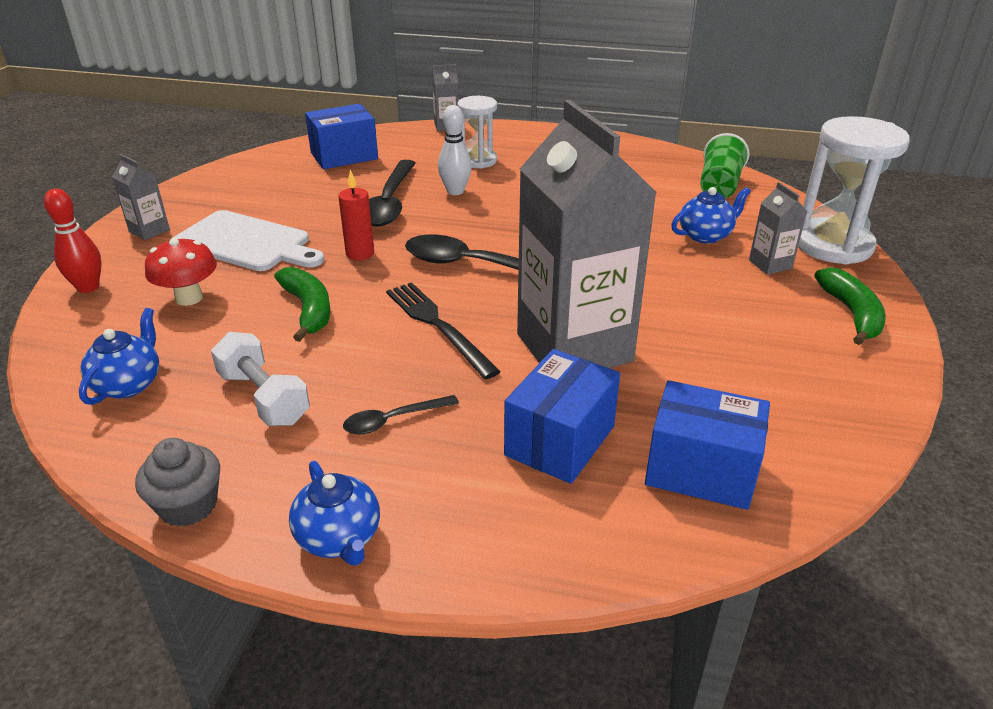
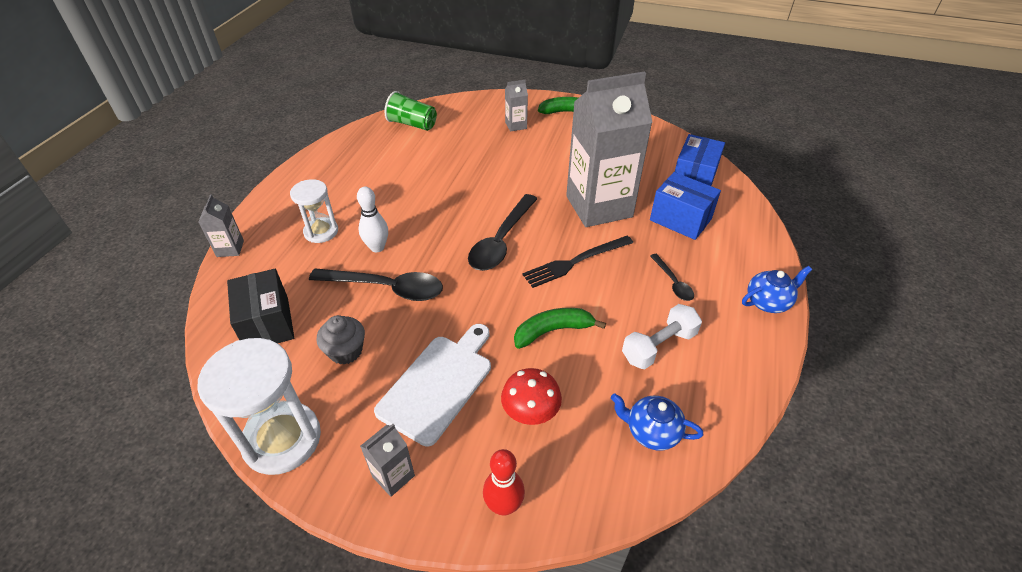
camera: 85 degrees left, 10 degrees up
(188, 505) = (762, 371): grey cupcake -> grey cupcake (346, 351)
(344, 156) = (267, 323): blue box -> black box
(360, 253) = (472, 304): red candle -> none
(706, 235) = (478, 141): blue teapot -> none
(833, 245) = (498, 101): white hourglass -> white hourglass (282, 440)

